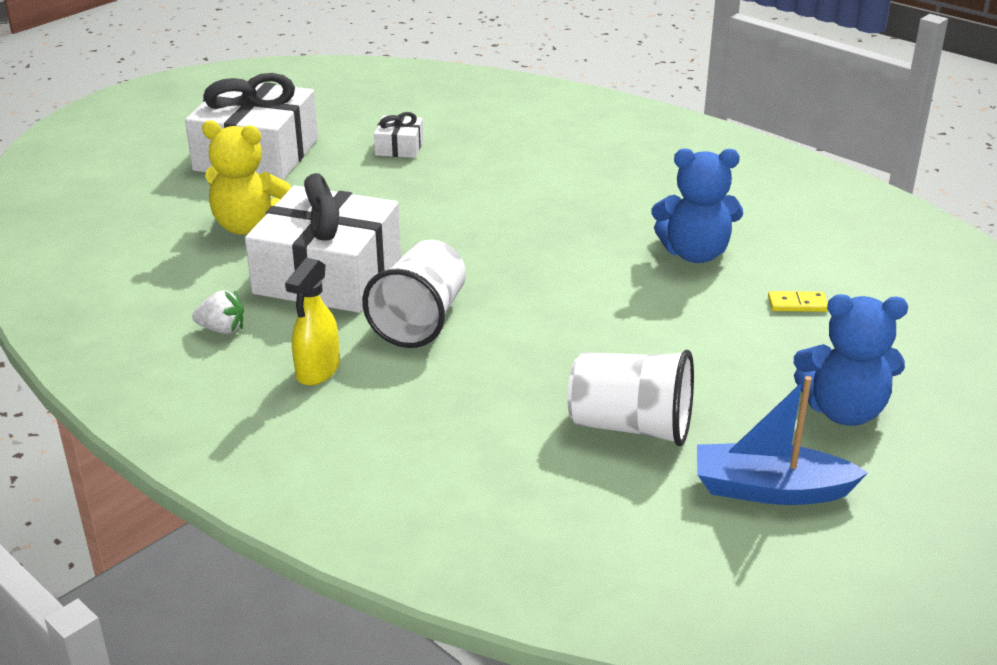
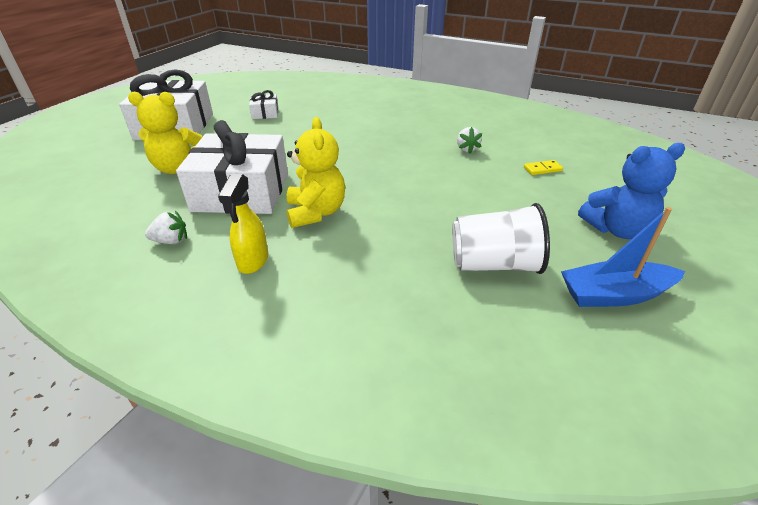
camera: 15 degrees left, 5 degrees up
(420, 320) = (316, 212): white cup -> yellow teddy bear
(695, 253) = (467, 149): blue teddy bear -> white strawberry

